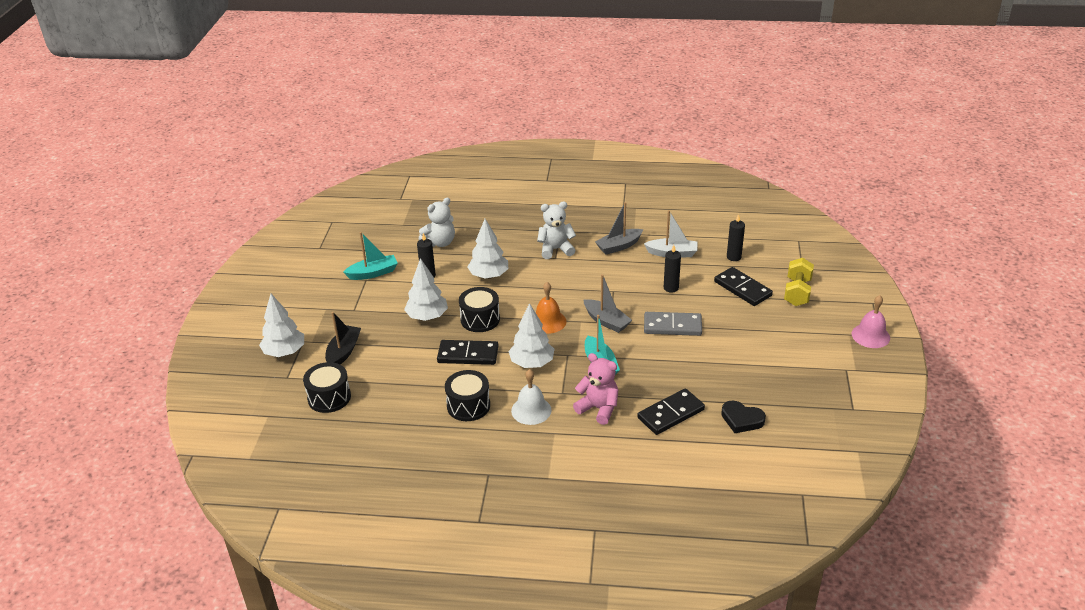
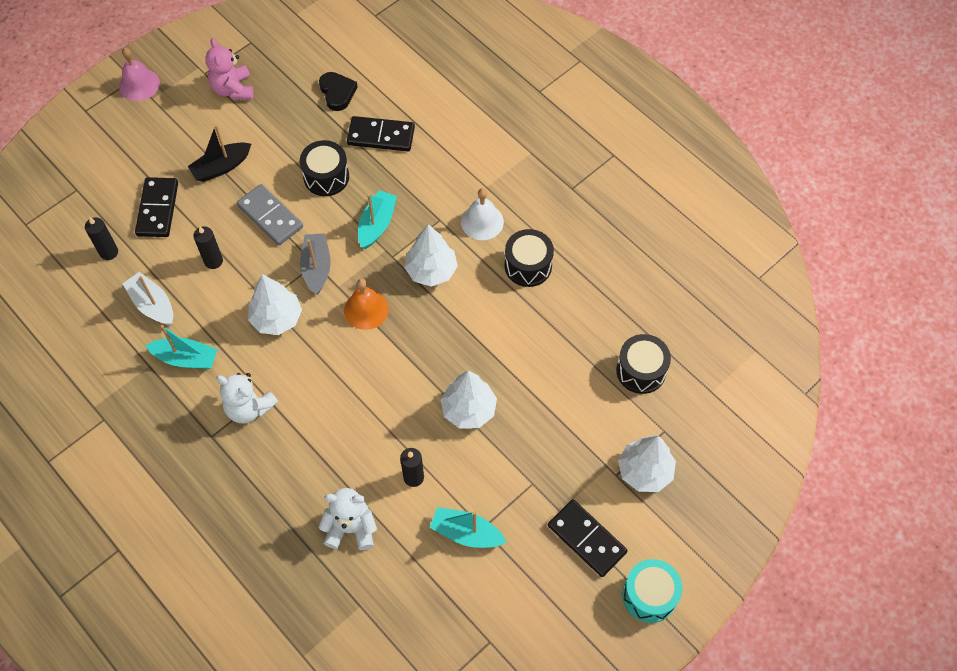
camera: 140 degrees left, 25 degrees up
(239, 306) = (649, 595): none -> turquoise drum
(343, 352) = (586, 424): black boat -> black boat (221, 167)
(468, 355) = (476, 325): black domino -> black domino (587, 539)
(480, 319) = (423, 364): black drum -> black drum (326, 177)
(489, 276) = (354, 423): white tree -> white tree (277, 318)
(598, 408) = (428, 182): pink teddy bear -> pink teddy bear (233, 89)
(619, 246) = (186, 358): grey boat -> turquoise boat
(797, 292) = (122, 168): yellow dumbbell -> none

